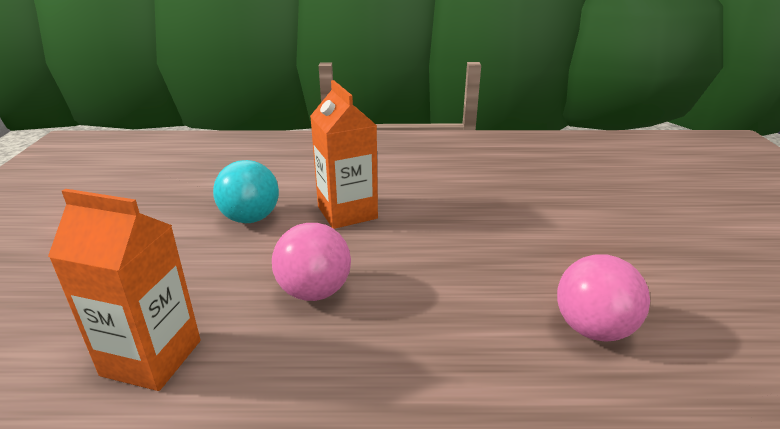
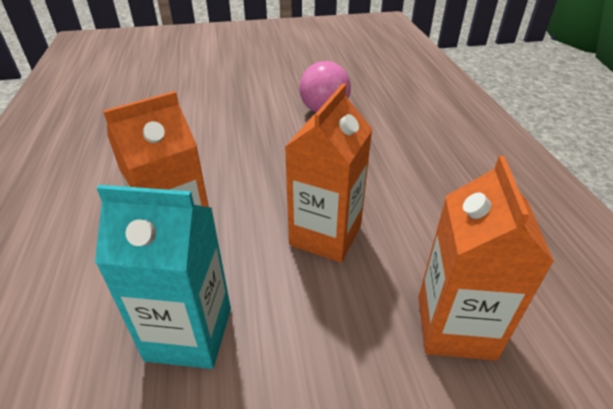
camera: 100 degrees left, 10 degrees up
(250, 218) = (189, 334): turquoise ball -> turquoise carton
(314, 291) = (325, 235): pink ball -> orange carton

